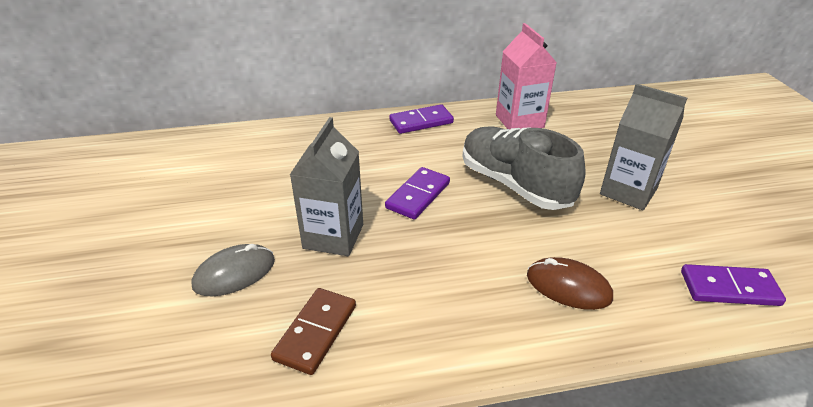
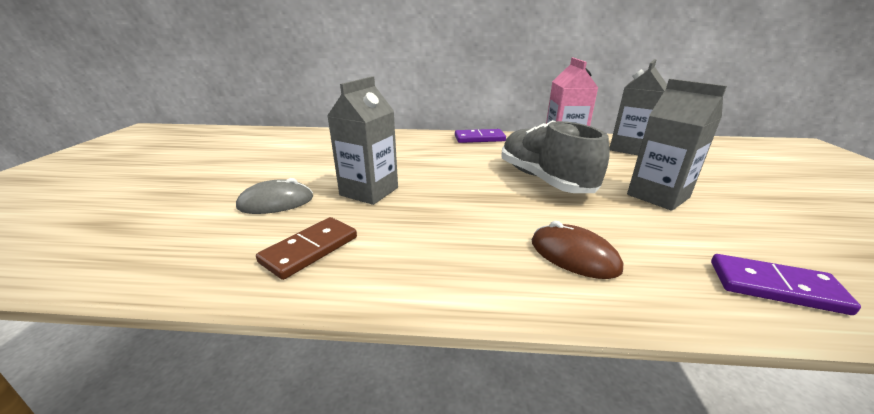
camera: 15 degrees right, 10 degrees down
(418, 195) = (454, 176): purple domino -> none
(590, 118) = (629, 148): none -> grey carton

